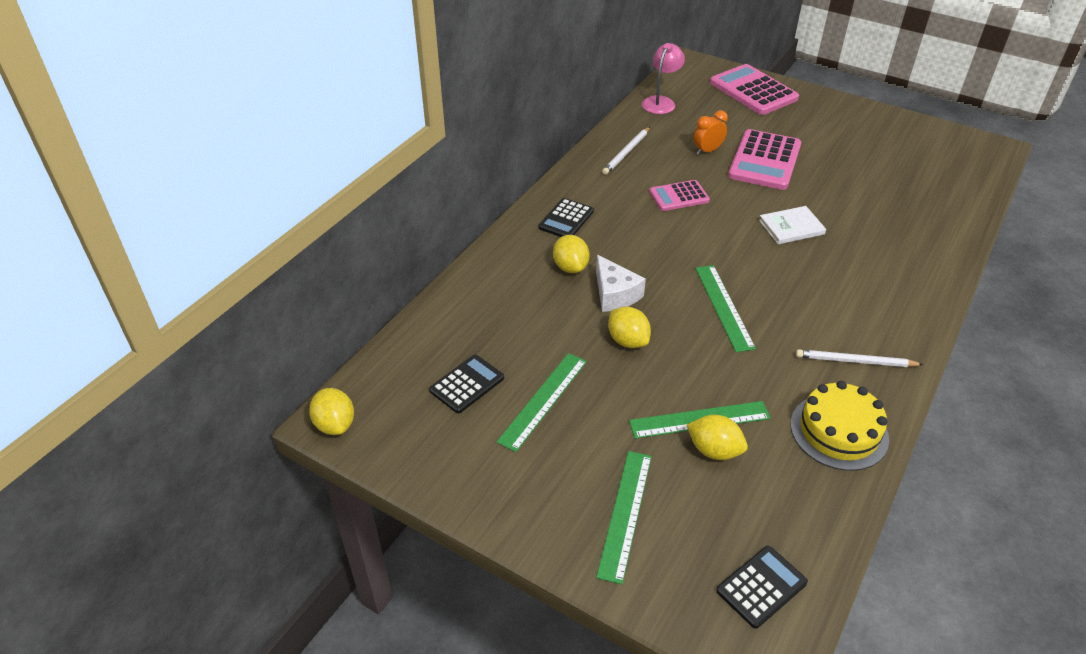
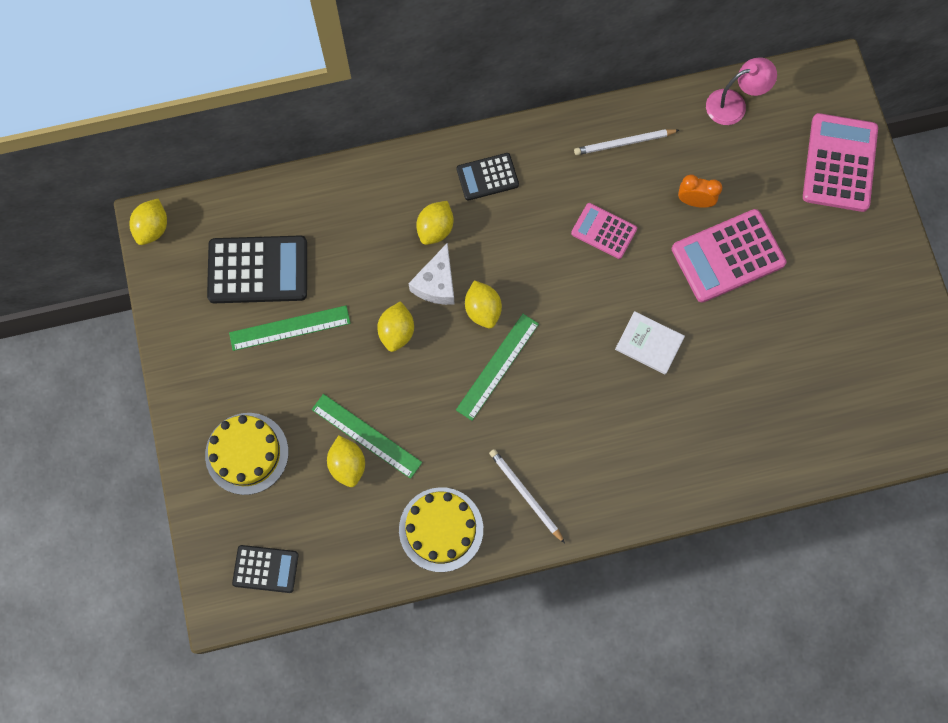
camera: 45 degrees right, 30 degrees up
(467, 384) = (258, 270): black calculator -> black calculator, size x1.72
(625, 514) = (247, 453): green ruler -> yellow cake
(667, 285) = (483, 310): none -> yellow lemon

